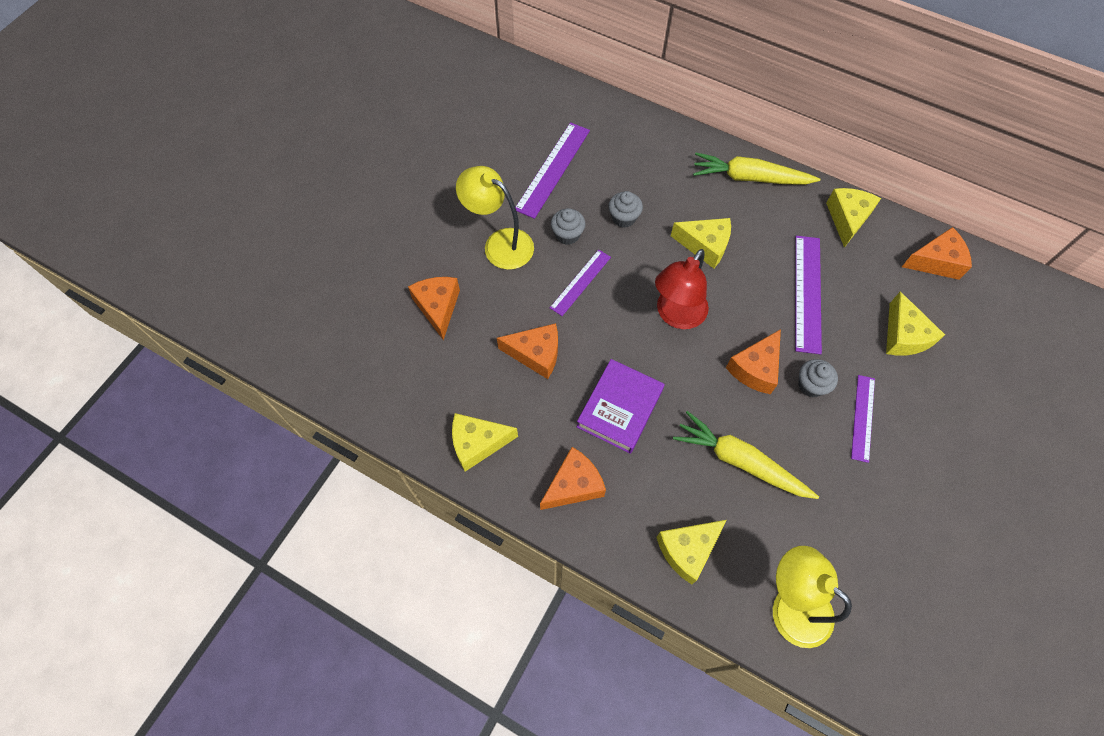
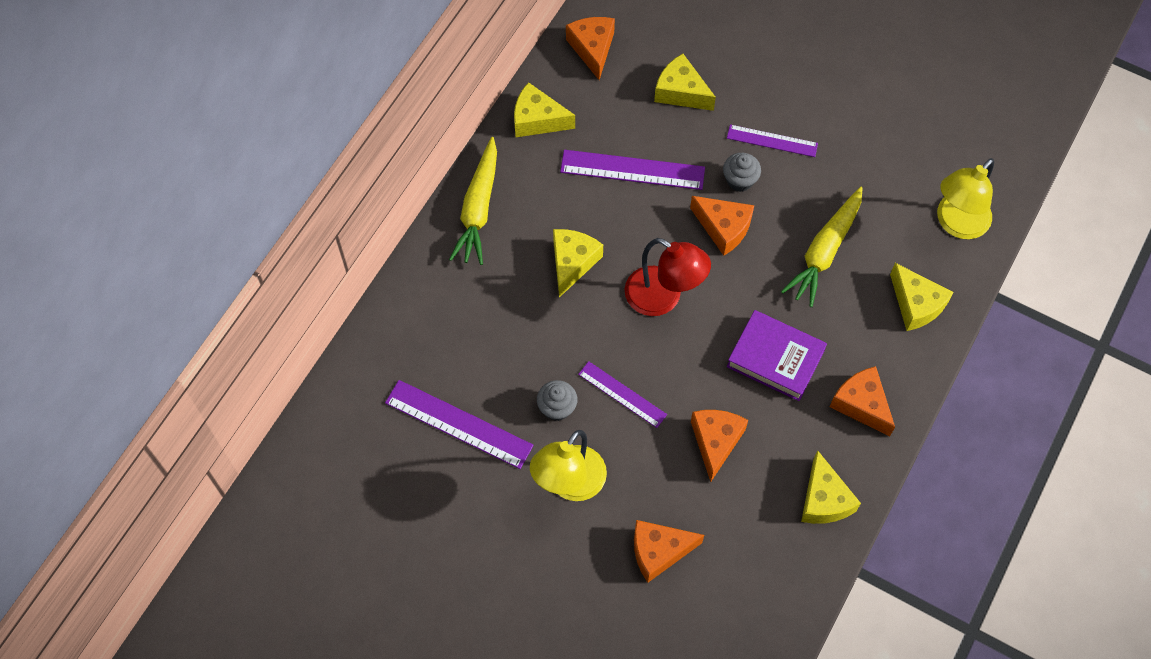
camera: 90 degrees left, 0 degrees up
(623, 218) = (533, 345): grey cupcake -> none
(903, 336) = (681, 92): yellow cheese -> yellow cheese turned 135 degrees counterclockwise

